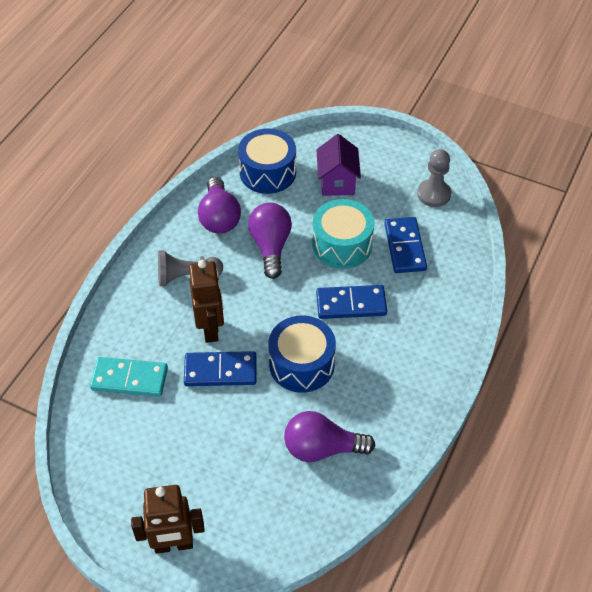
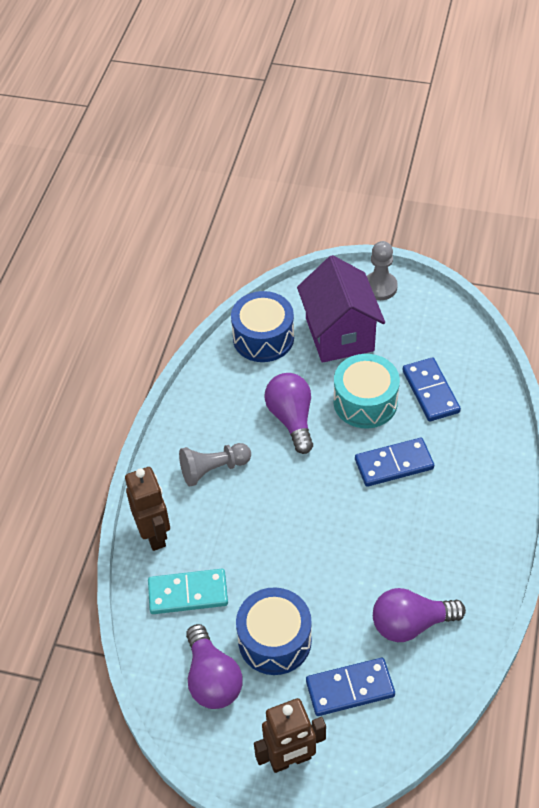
camera: 10 degrees left, 0 degrees up
(210, 329) = (256, 521): brown robot -> brown robot (154, 534)
(219, 217) = (227, 398): purple light bulb -> purple light bulb (212, 679)
(220, 371) = (281, 564): blue domino -> blue domino (350, 688)
(301, 364) = (363, 539): blue drum -> blue drum (274, 640)
(337, 182) = (339, 334): purple house -> purple house, size x1.57
(433, 194) = (443, 328): grey pawn -> grey pawn (380, 287)

